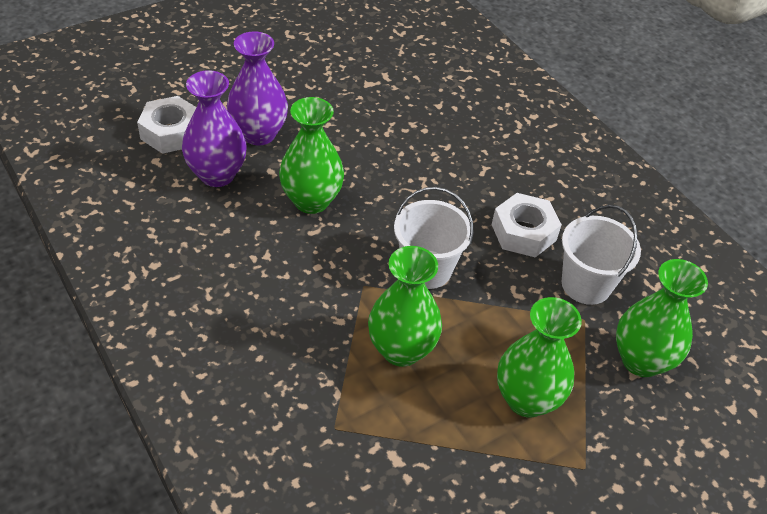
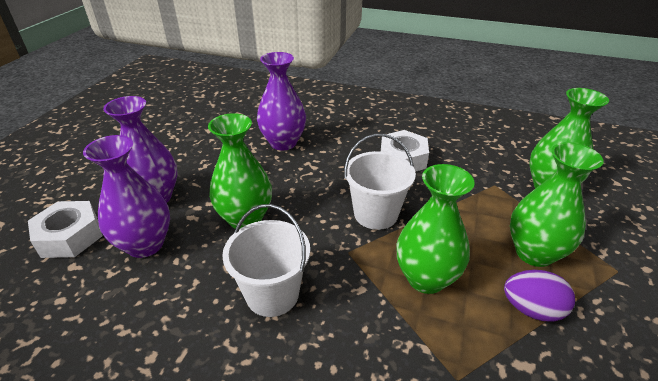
camera: 35 degrees left, 10 degrees down
(424, 141) = (283, 143): none -> purple vase
(457, 433) = (532, 309): none -> purple egg
(586, 284) = (470, 166): white bucket -> white bucket (272, 294)

